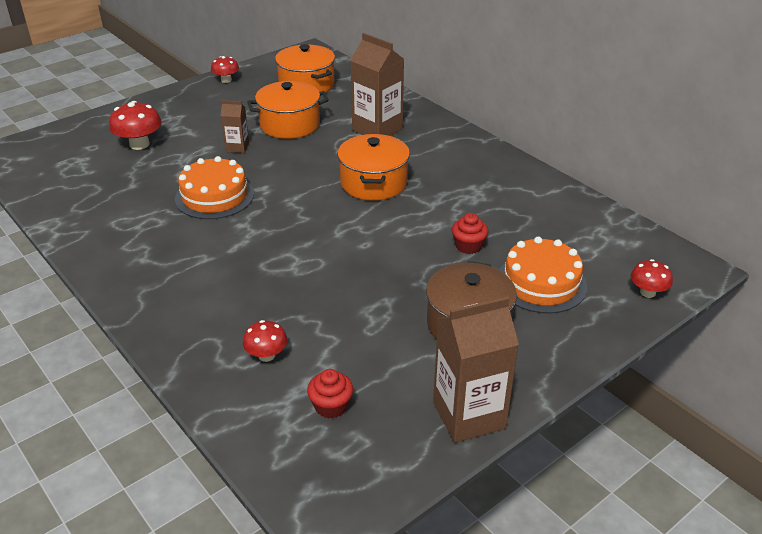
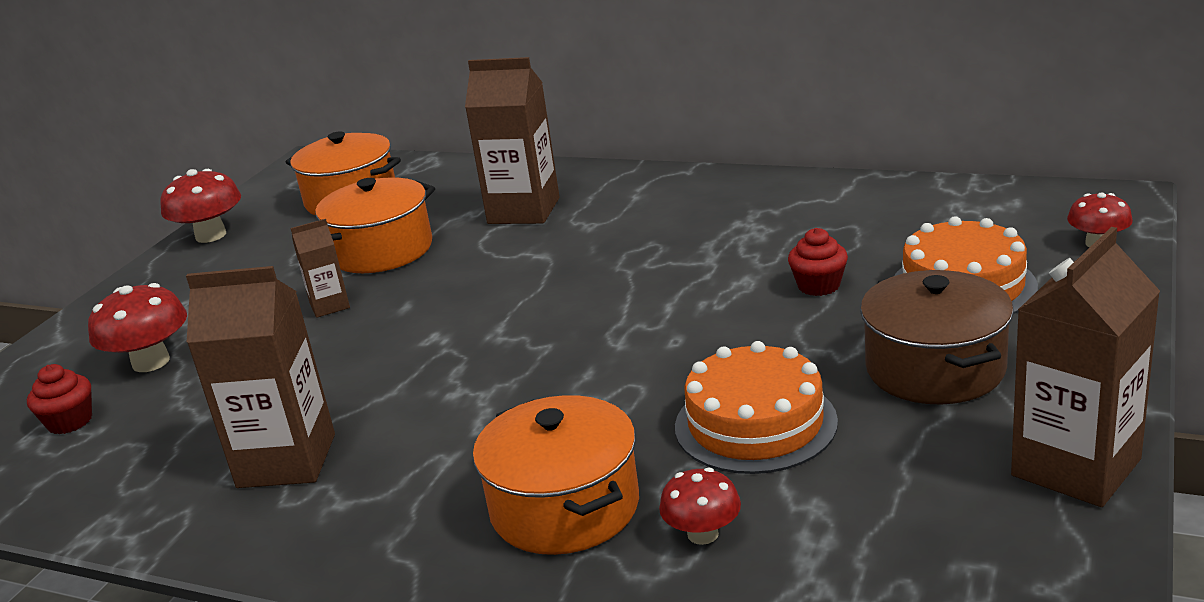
camera: 25 degrees left, 10 degrees down
(143, 226) = (286, 461): none -> brown carton
(214, 196) = (365, 376): orange cake -> orange cake (755, 424)
(226, 80) = (211, 235): red mushroom -> red mushroom, size x1.59
(331, 406) = (881, 550): red cupcake -> red cupcake (70, 421)
(373, 183) = (596, 269): orange pot -> orange pot (565, 507)

